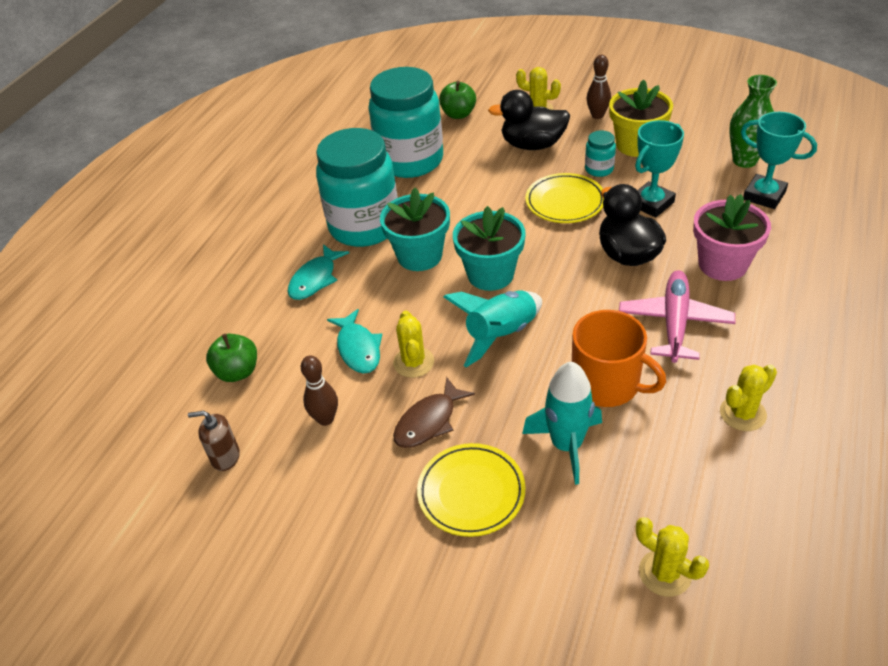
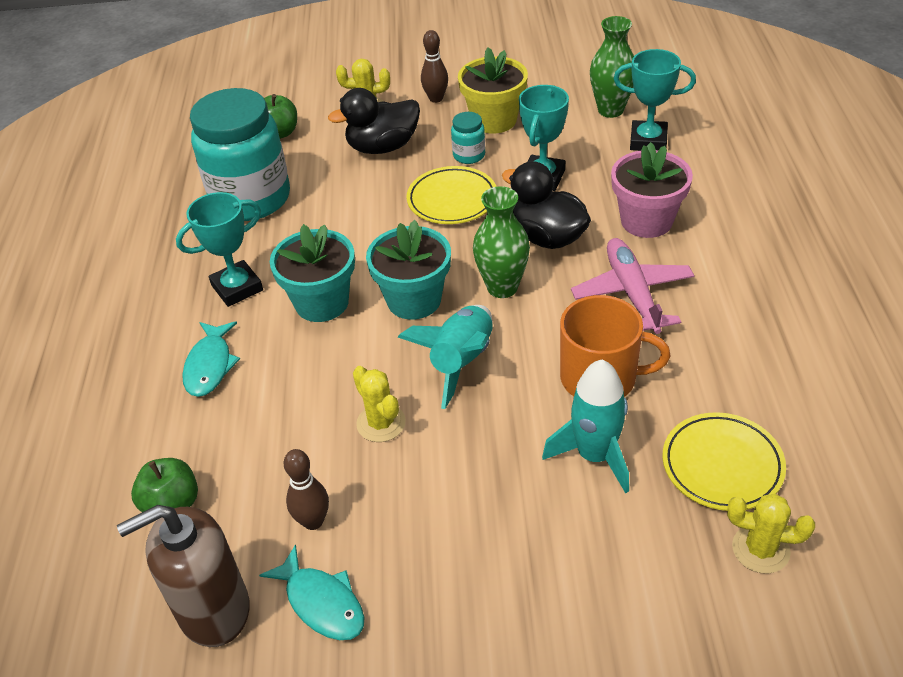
camera: 25 degrees left, 0 degrees up
(225, 457) = (213, 610): brown soap dispenser -> brown soap dispenser, size x1.95
(358, 348) = (307, 428): turquoise fish -> turquoise fish (322, 602)
(364, 226) = (237, 288): turquoise jar -> turquoise trophy
(429, 421) = (434, 482): brown fish -> none
(471, 492) = (523, 542): yellow plate -> yellow plate (722, 465)
(566, 285) = (502, 287): none -> green vase
(742, 413) = (745, 364): yellow cactus -> none

